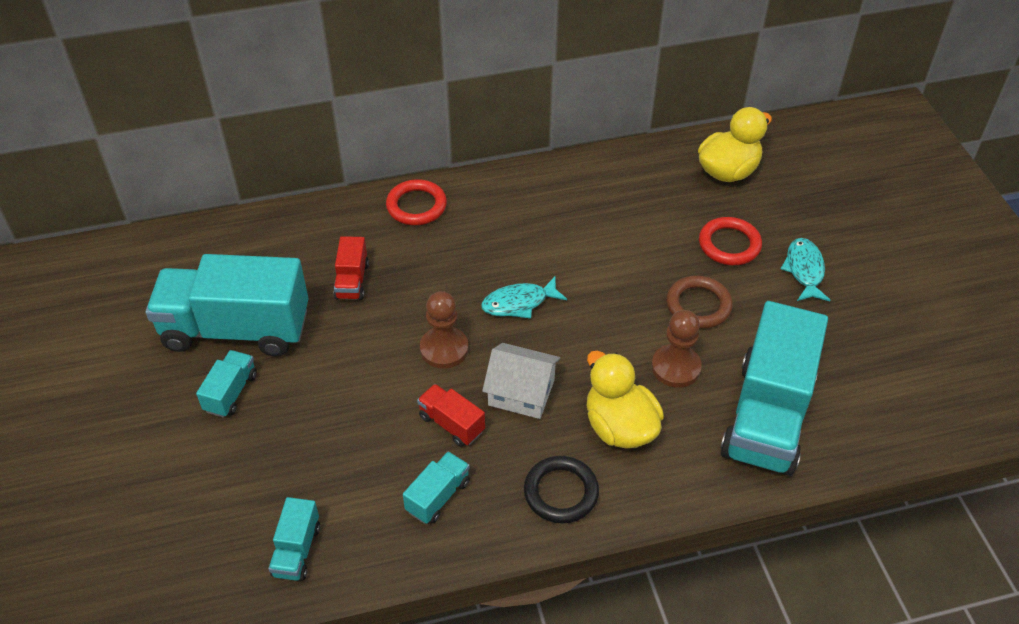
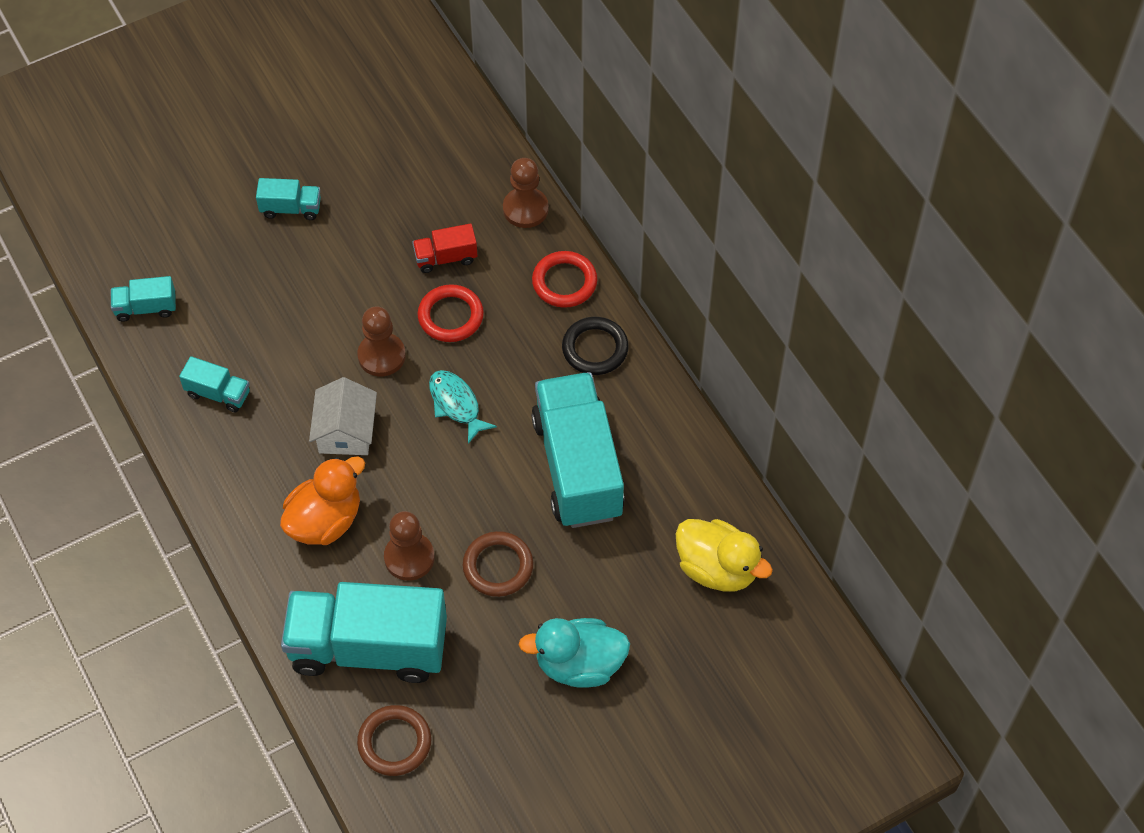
camera: 75 degrees right, 10 degrees up
(236, 329) = (362, 187): turquoise truck -> turquoise truck (577, 467)
(325, 216) = (525, 209): none -> brown pawn
(451, 424) = (296, 384): red truck -> none
(561, 492) = (242, 487): black ring -> black ring (595, 349)
(619, 427) = (325, 521): yellow duck -> orange duck
(729, 244) = (596, 584): red ring -> red ring (450, 316)
(804, 270) = (579, 664): turquoise fish -> turquoise duck
(870, 413) = (394, 742): none -> brown ring

